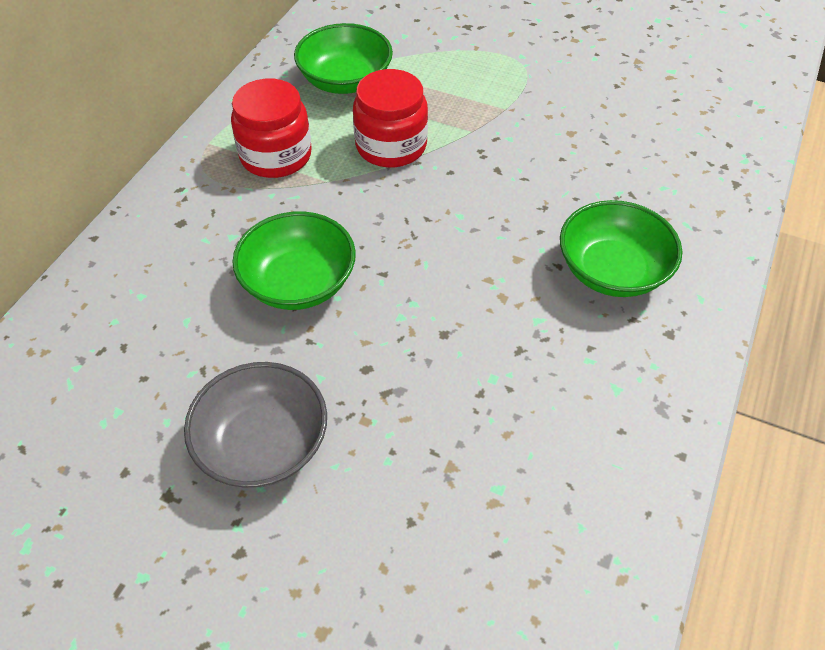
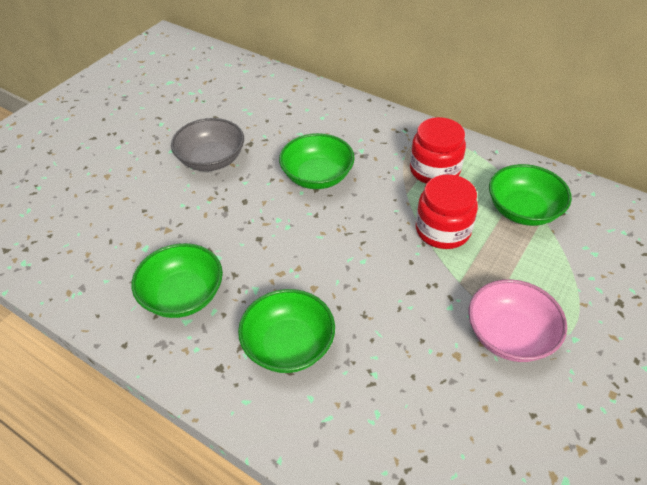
camera: 100 degrees right, 5 degrees down
(532, 96) = (510, 335): none -> pink bowl
(575, 405) = (183, 295): none -> green bowl

